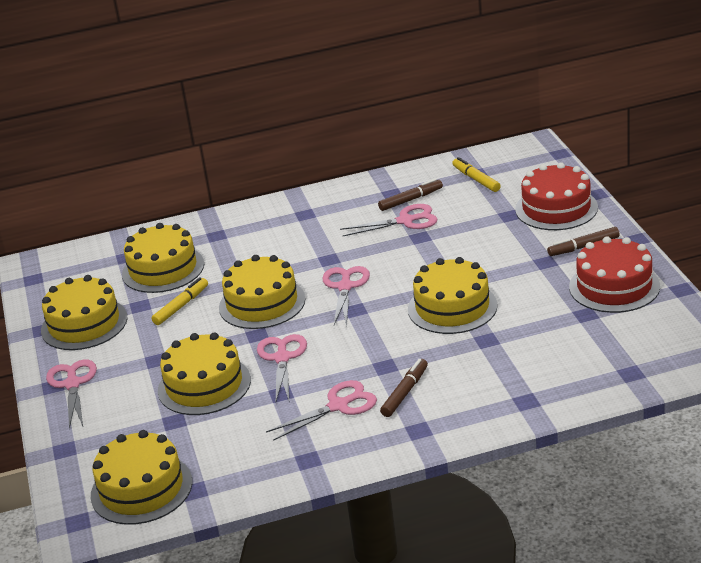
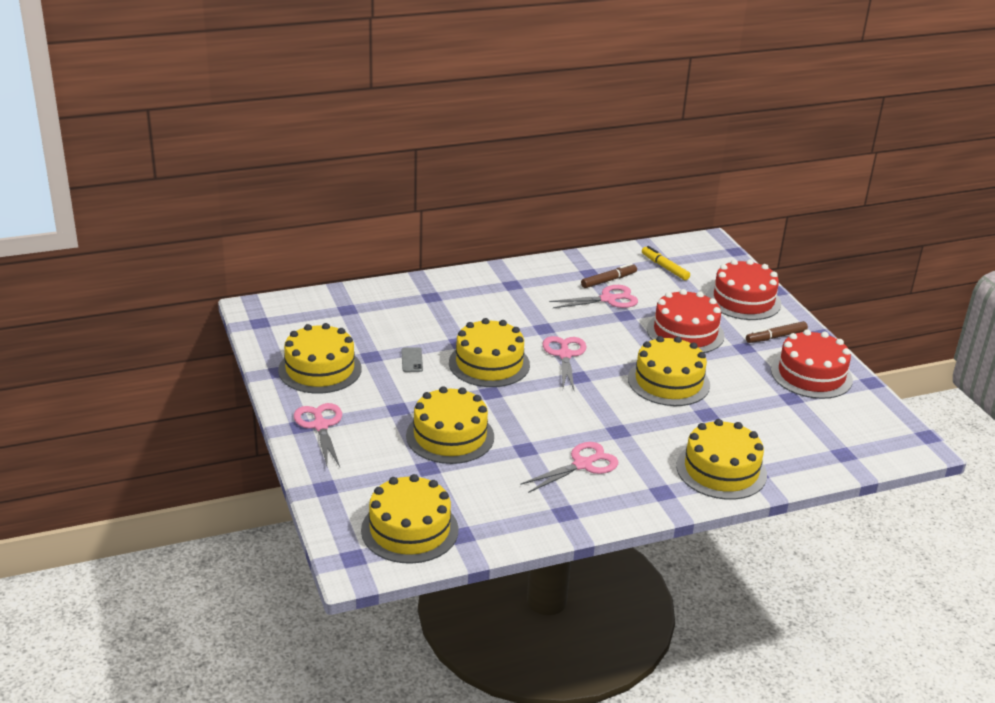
camera: 10 degrees left, 0 degrees up
(163, 269) = (386, 324): yellow cake -> yellow cake (721, 470)
(181, 306) = (412, 360): yellow marker -> grey phone
(282, 358) = (519, 416): pink scissors -> none
(405, 392) = (642, 457): brown marker -> none
(483, 250) = (685, 332): none -> red cake

